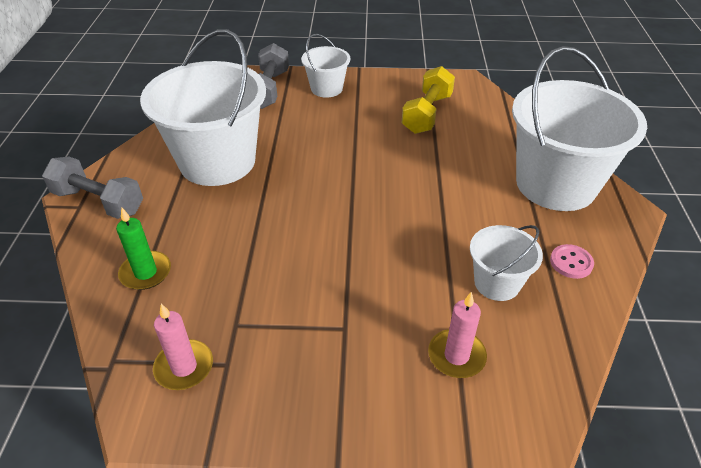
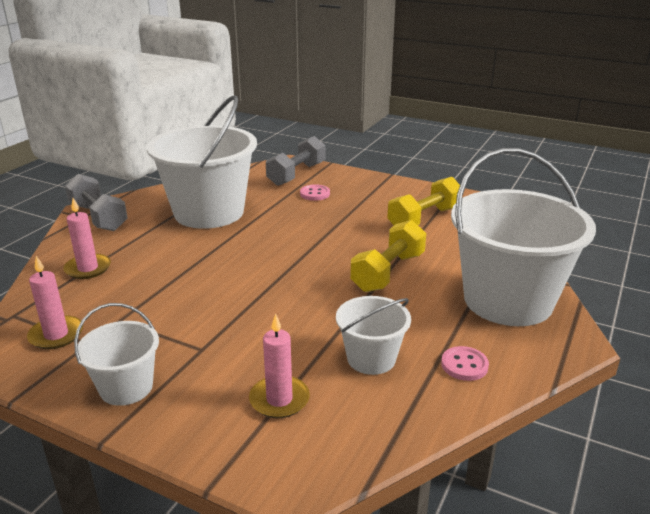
camera: 25 degrees right, 15 degrees down
(145, 272) = (88, 268): green candle -> pink candle
(306, 110) = (315, 194): none -> pink button
(326, 88) = (347, 183): white bucket -> white bucket (126, 387)
(441, 184) = (388, 272): none -> yellow dumbbell

